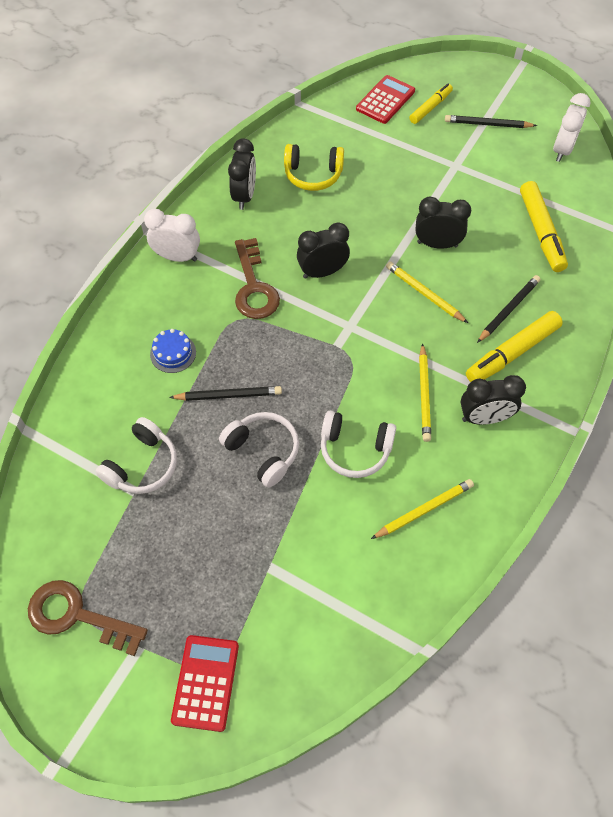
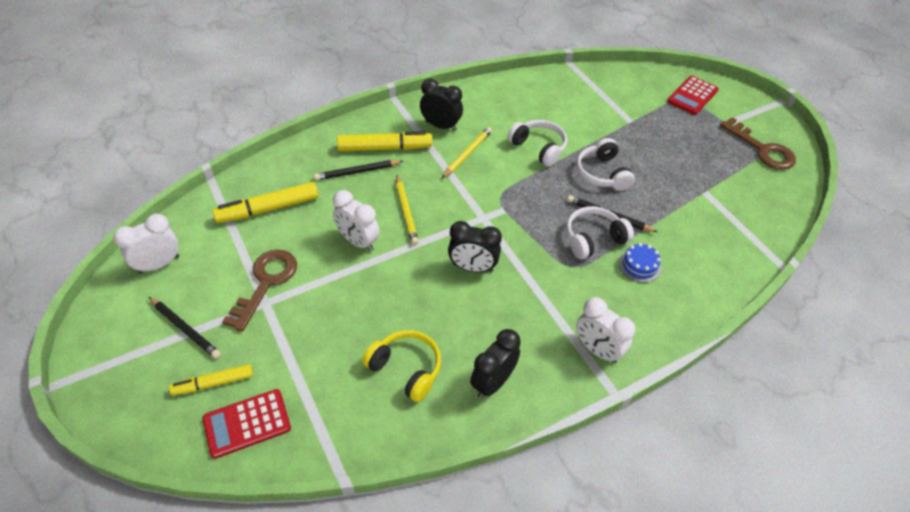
camera: 150 degrees left, 10 degrees down
(142, 465) = (694, 203): white headphones -> white headphones (593, 239)
(254, 287) = (540, 285): brown key -> brown key (266, 282)
(424, 510) = (519, 105): yellow pencil -> none
(437, 244) = (358, 241): black clock -> white clock
(541, 232) = (268, 209): yellow marker -> yellow marker turned 135 degrees counterclockwise

